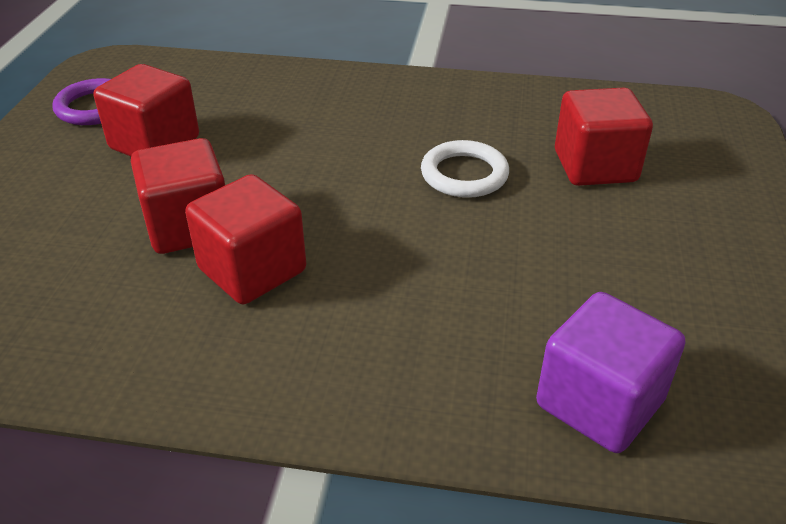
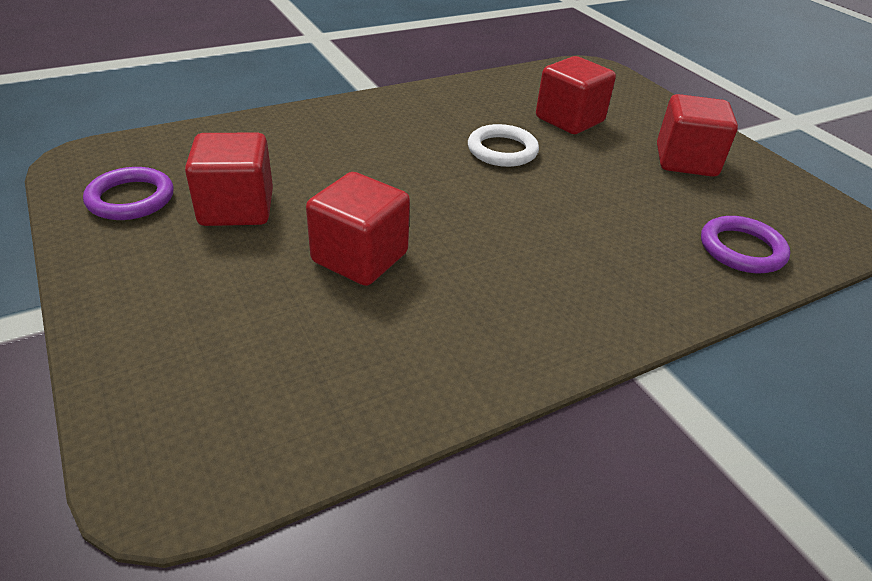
camera: 40 degrees left, 0 degrees up
(252, 270) = (451, 266): red cube -> red cube (686, 161)
(599, 403) = (742, 249): purple cube -> purple ring

